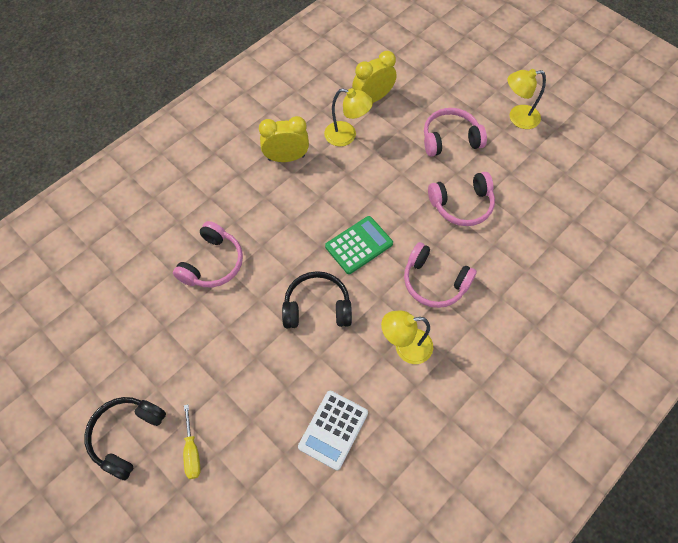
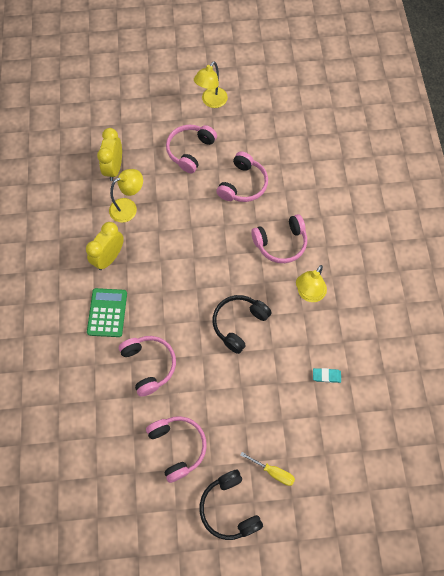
camera: 50 degrees left, 5 degrees up
(153, 345) = (178, 446): none -> pink headphones
(333, 429) = (326, 376): white calculator -> turquoise eraser
(359, 245) = (217, 265): green calculator -> green calculator (107, 313)

